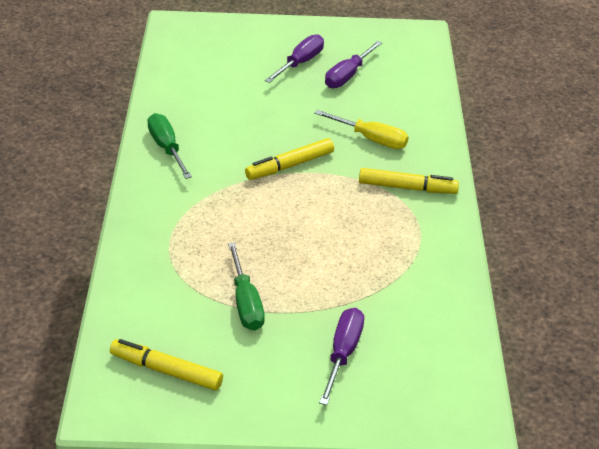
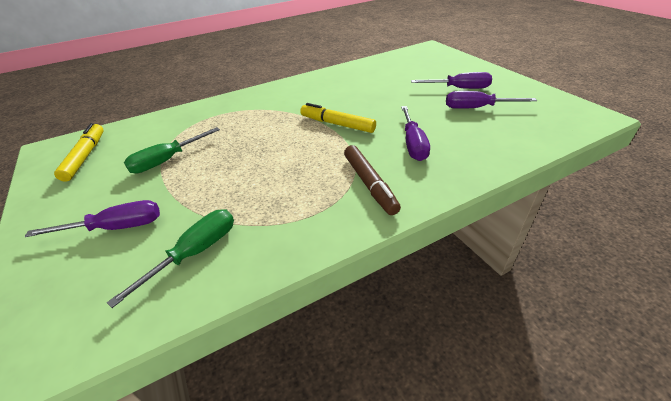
camera: 65 degrees right, 0 degrees up
(166, 148) = (309, 84): green screwdriver -> green screwdriver (195, 252)
(371, 139) = (413, 144): yellow screwdriver -> purple screwdriver
(407, 188) = (369, 184): yellow marker -> brown marker

